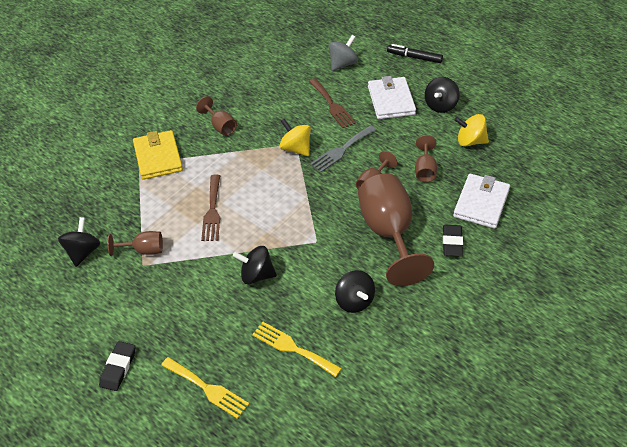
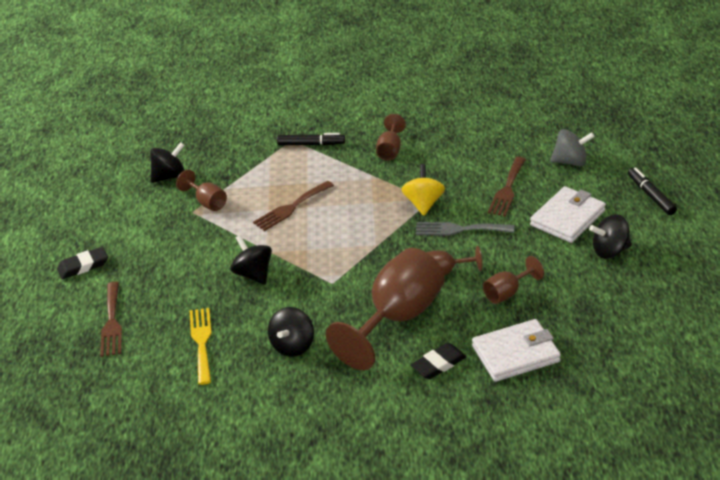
camera: 50 degrees right, 10 degrees down
(158, 157) = (311, 144): yellow wallet -> black marker
(207, 389) = (112, 322): yellow fork -> brown fork
(470, 141) = (590, 298): yellow spinning top -> none

